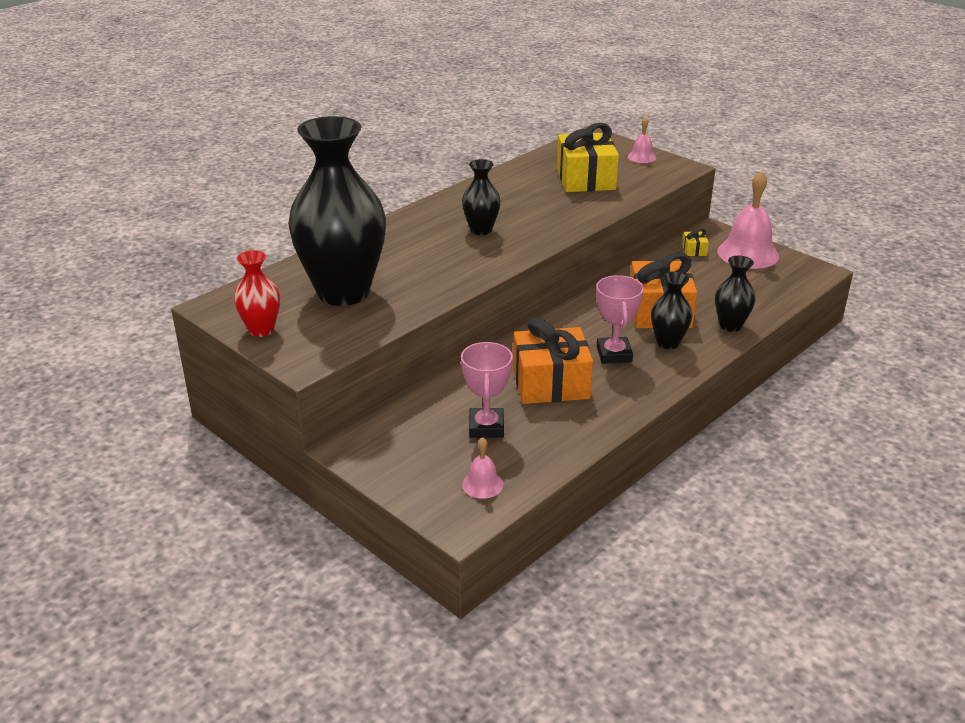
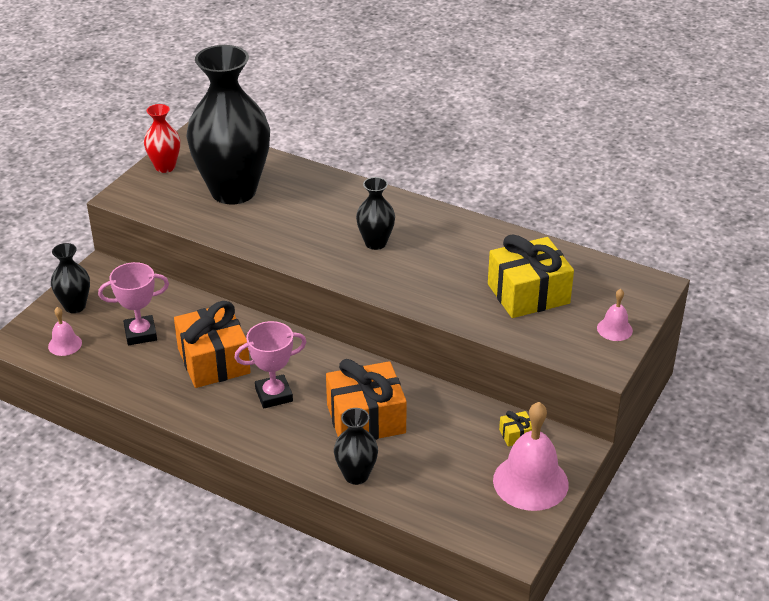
camera: 75 degrees right, 5 degrees up
(668, 343) = (306, 430): black vase -> black vase (75, 306)

